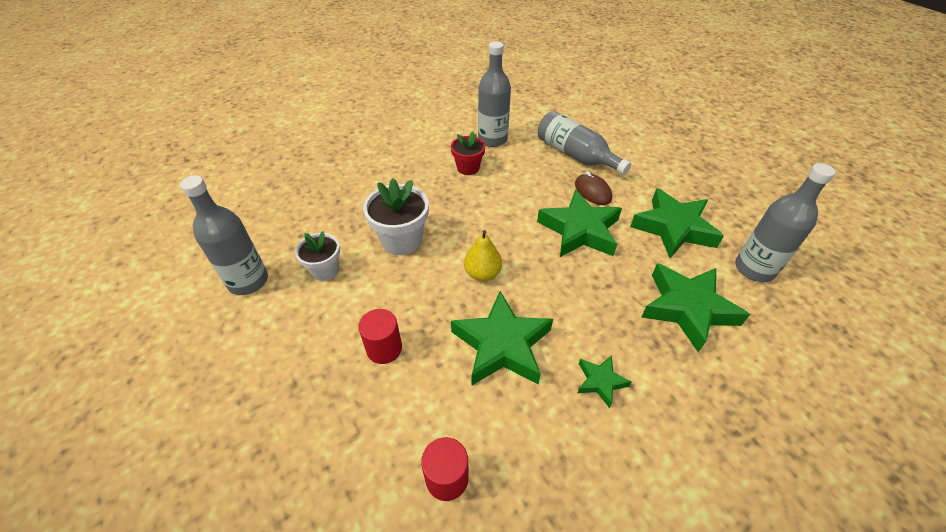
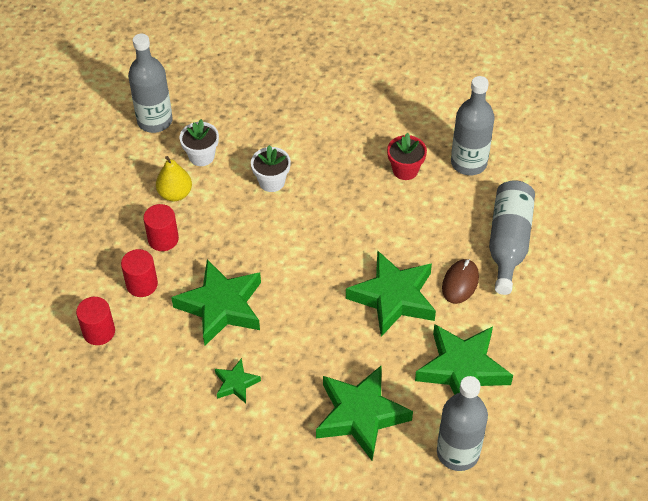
camera: 55 degrees right, 5 degrees up
(401, 240) = (271, 181): white flower pot -> white flower pot, size x0.64
(421, 398) = (142, 284): none -> red cylinder
(482, 273) = (281, 256): yellow pear -> yellow pear (175, 194)

